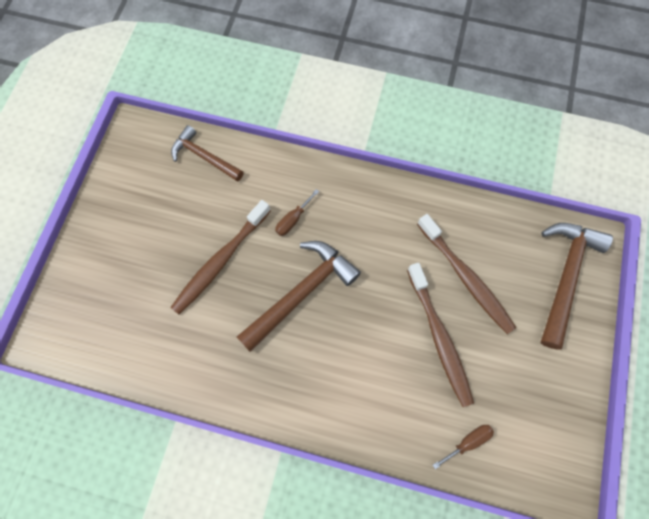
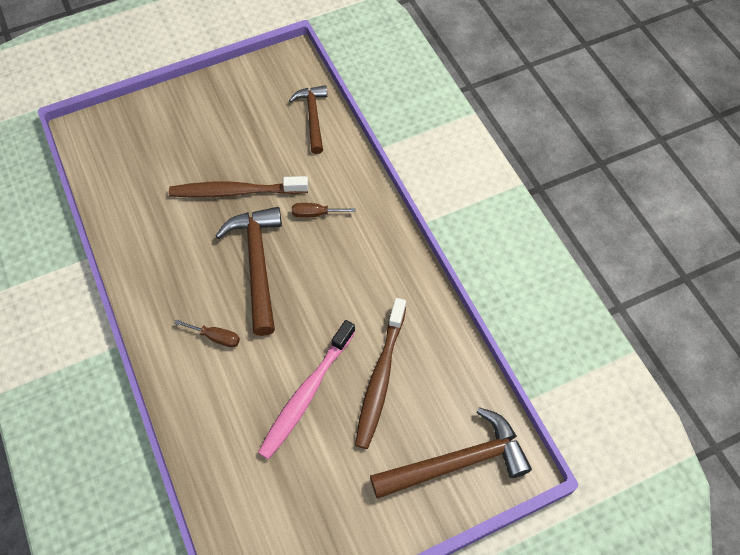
camera: 50 degrees right, 10 degrees down
(301, 293) = (257, 265): brown hammer -> brown hammer turned 105 degrees counterclockwise
(439, 337) = (306, 394): brown toothbrush -> pink toothbrush
(468, 442) = (231, 480): brown screwdriver -> brown screwdriver (216, 337)

